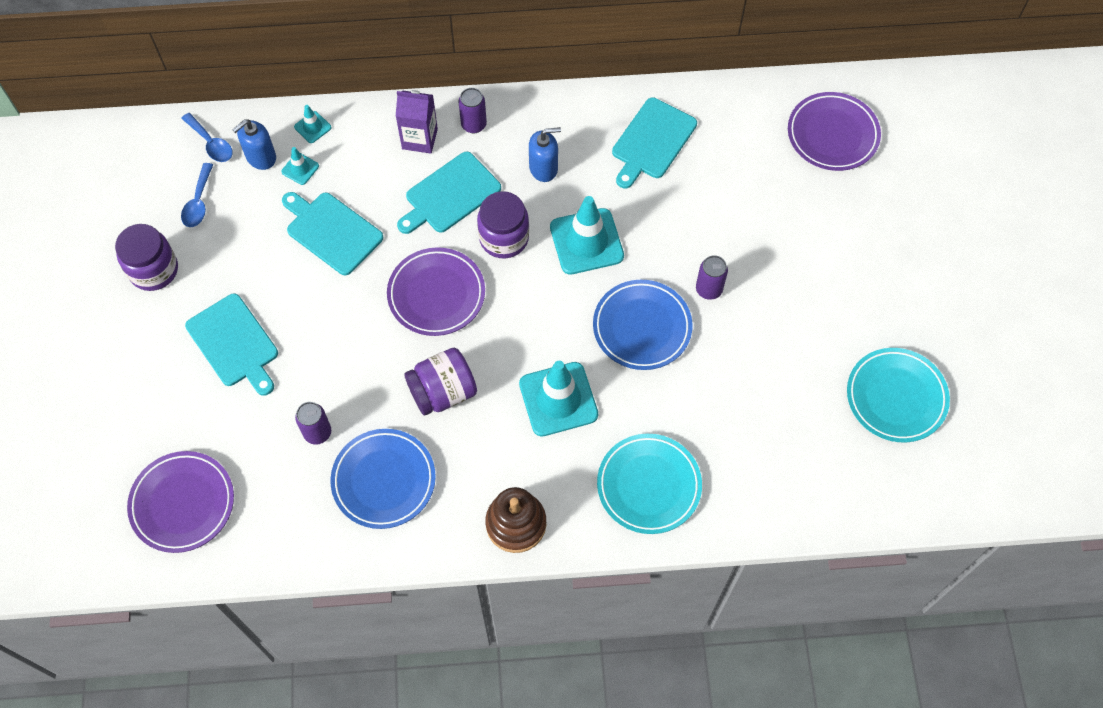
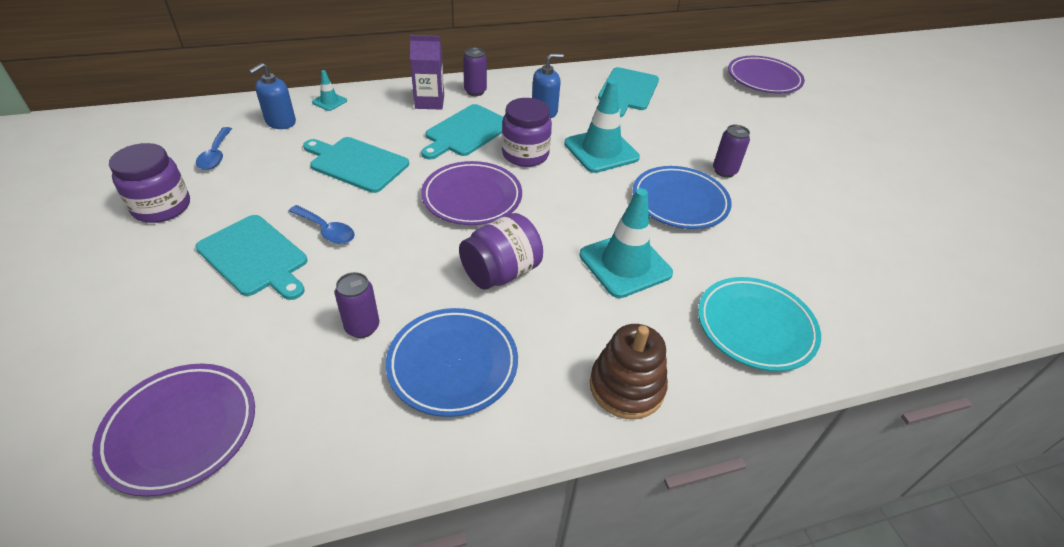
camera: 15 degrees left, 20 degrees down
(211, 143) = (230, 117): blue spoon -> blue spoon (326, 230)
(300, 169) = (320, 126): turquoise traffic cone -> none
(896, 397) = (935, 226): turquoise plate -> none

